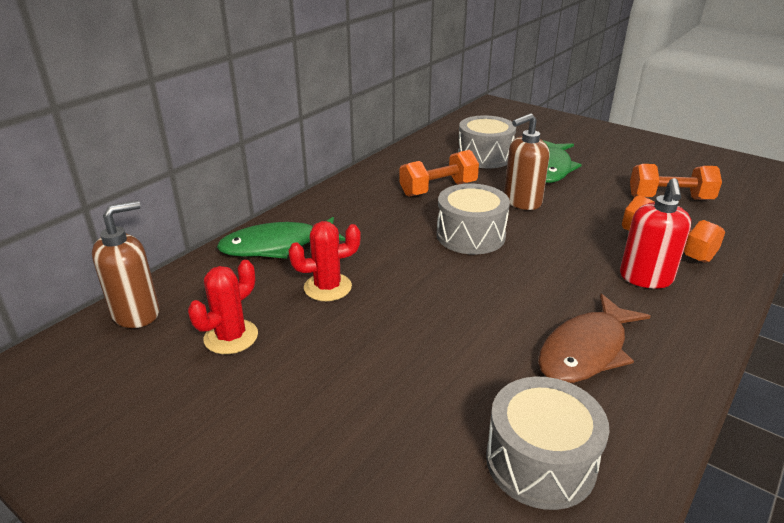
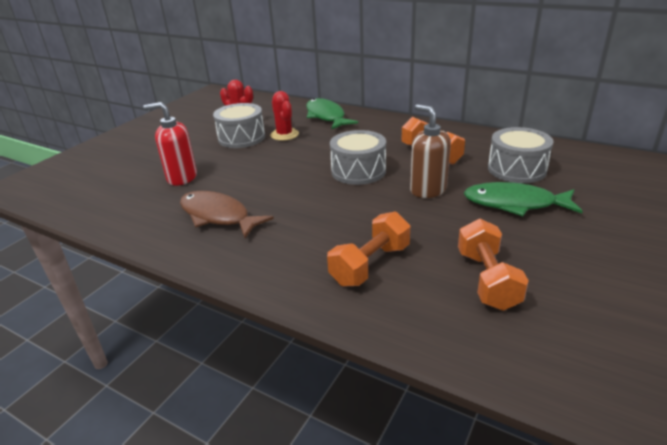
camera: 85 degrees right, 0 degrees up
(136, 313) = (259, 100): brown soap dispenser -> none
(540, 461) = (133, 200): grey drum -> grey drum (241, 138)
(646, 278) = (310, 248): red soap dispenser -> red soap dispenser (181, 178)

